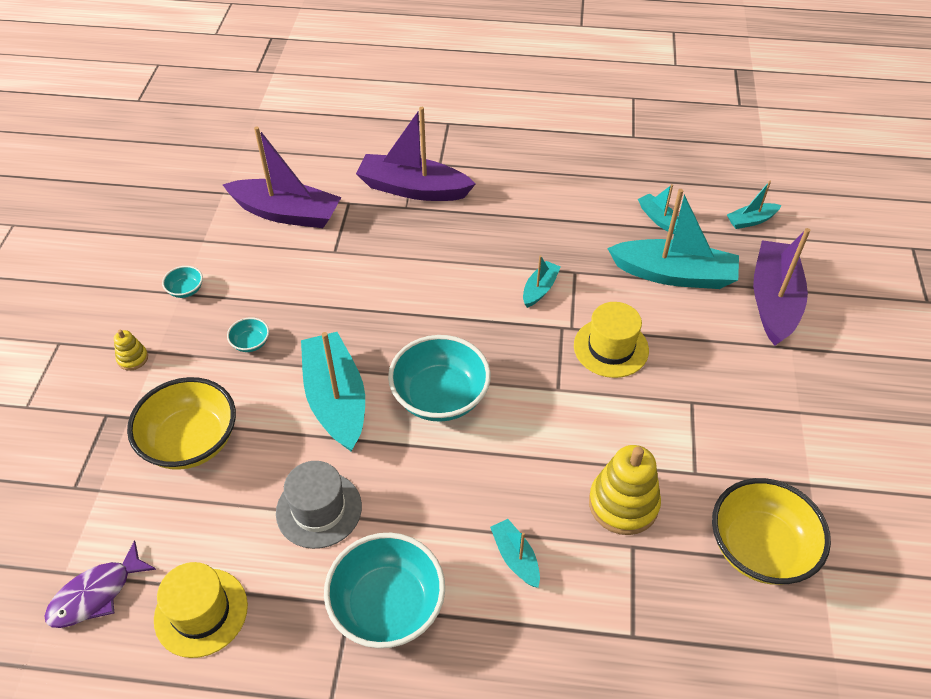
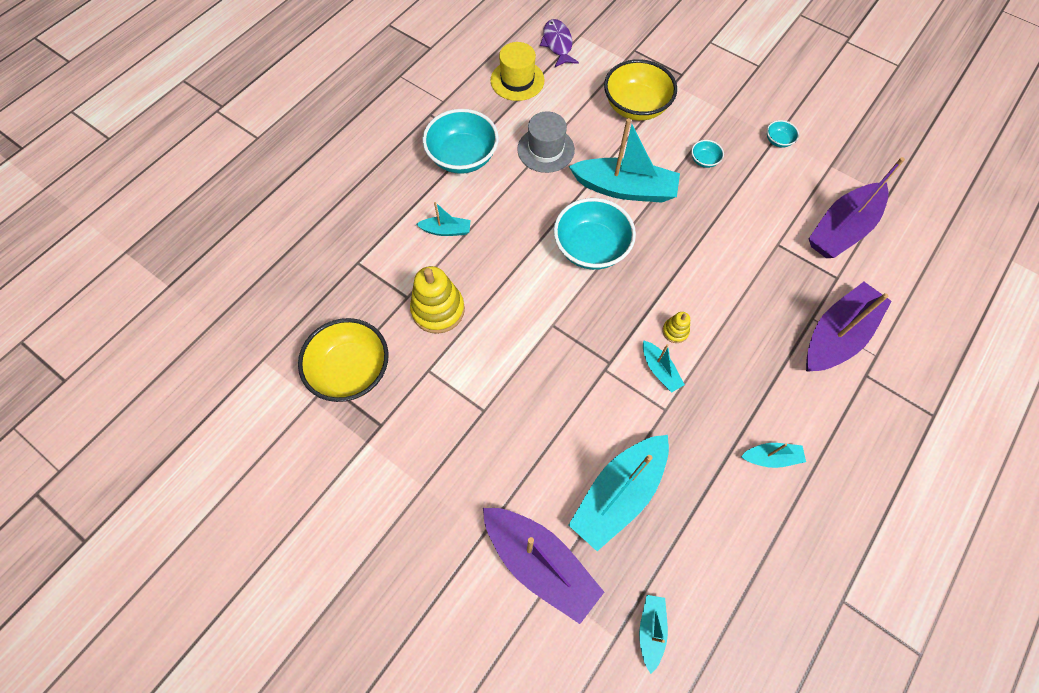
camera: 120 degrees right, 15 degrees up
(132, 358) = (724, 97): yellow stacking toy -> yellow stacking toy (675, 331)
(611, 348) = (568, 386): yellow hat -> none
(659, 219) = (697, 532): turquoise boat -> turquoise boat (771, 457)

